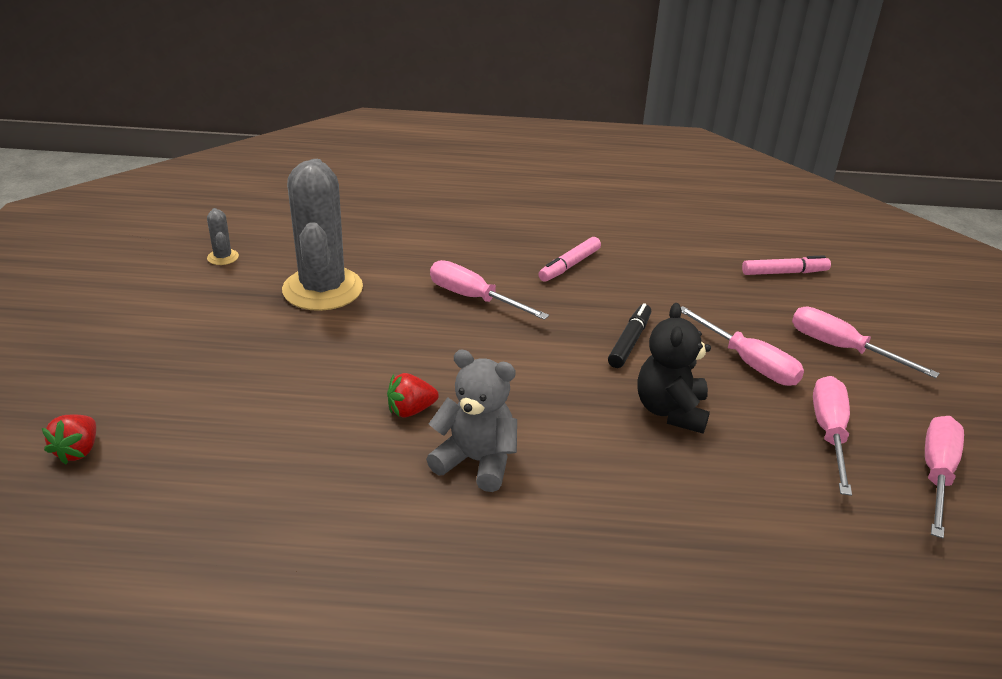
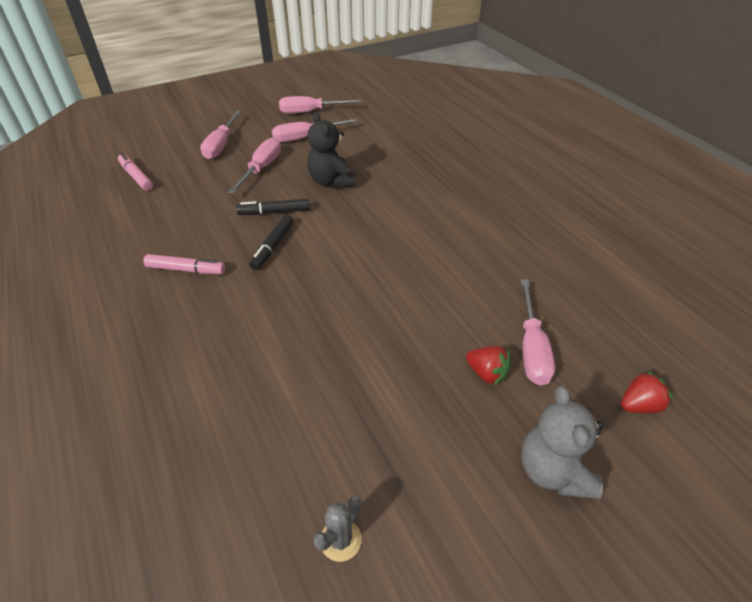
camera: 120 degrees left, 10 degrees up
(322, 289) = (333, 402): grey cactus -> none
(411, 410) = (427, 270): red strawberry -> red strawberry (486, 373)
(473, 298) = (274, 300): pink screwdriver -> pink screwdriver (531, 348)
(476, 461) = (439, 228): grey teddy bear -> grey teddy bear (553, 471)
(561, 321) = (273, 246): none -> black marker
(671, 411) = (331, 181): black teddy bear -> black teddy bear turned 90 degrees clockwise

